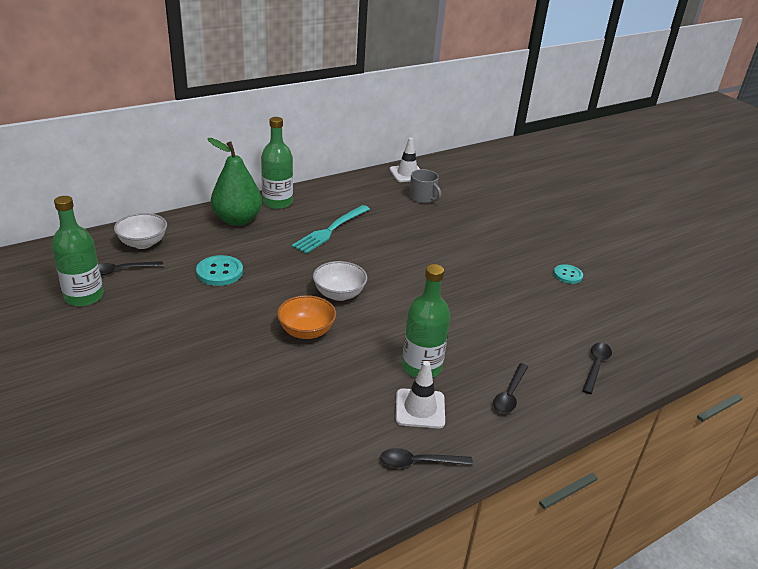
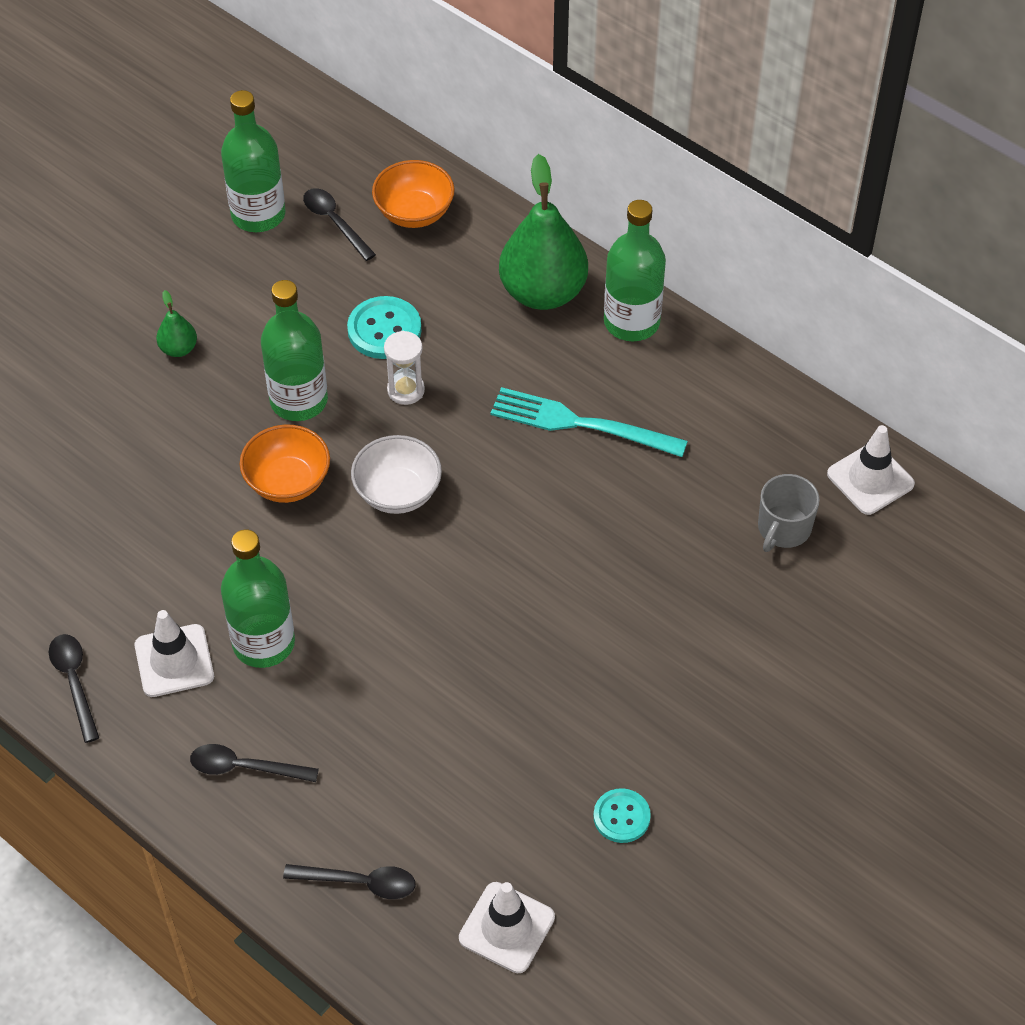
camera: 75 degrees right, 20 degrees up
(143, 243) = (414, 213): white bowl -> orange bowl
(165, 353) = (178, 349): none -> green pear
(247, 313) = (299, 400): none -> green bottle
(269, 275) = (406, 390): none -> white hourglass
(627, 323) = (506, 927): none -> white traffic cone

